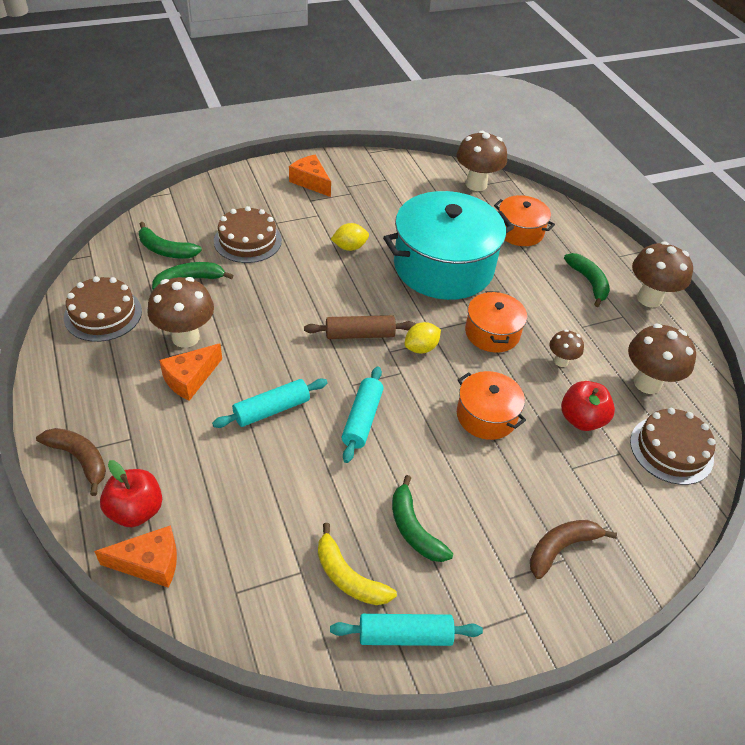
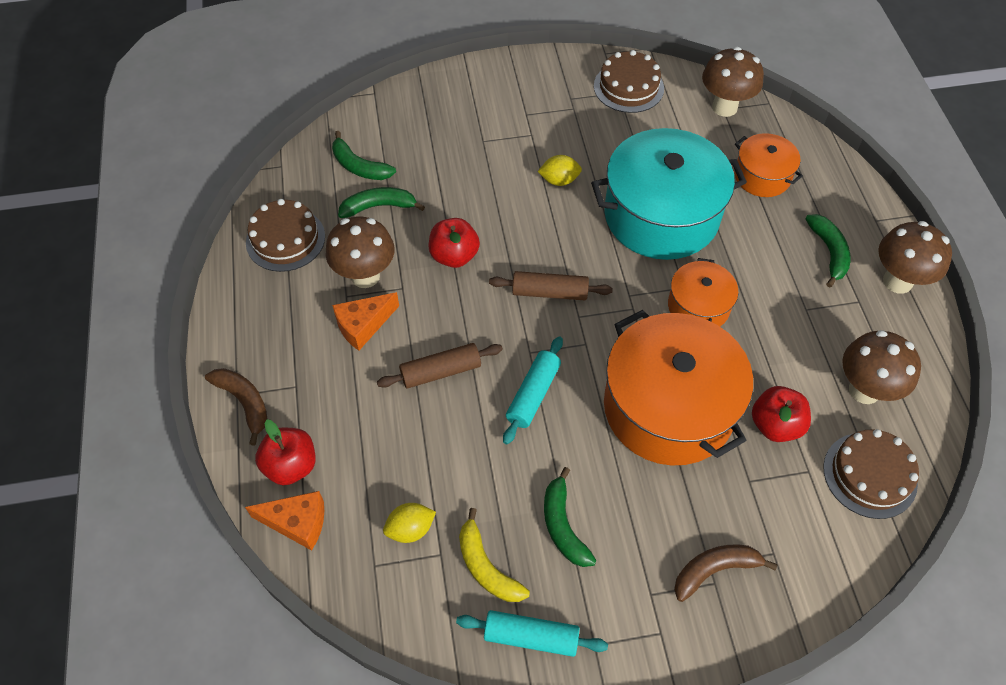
camera: 15 degrees right, 10 degrees up
(247, 240) = (448, 162): brown cake -> brown cake (628, 87)
(267, 313) = (454, 256): none -> red apple
(271, 409) = (440, 371): turquoise rolling pin -> brown rolling pin
(310, 182) = (531, 89): orange cheese -> none
(421, 348) = (614, 316): yellow lemon -> yellow lemon (410, 529)
(486, 416) = (668, 407): orange pot -> orange pot, size x1.97
(561, 361) = (769, 351): brown mushroom -> none

